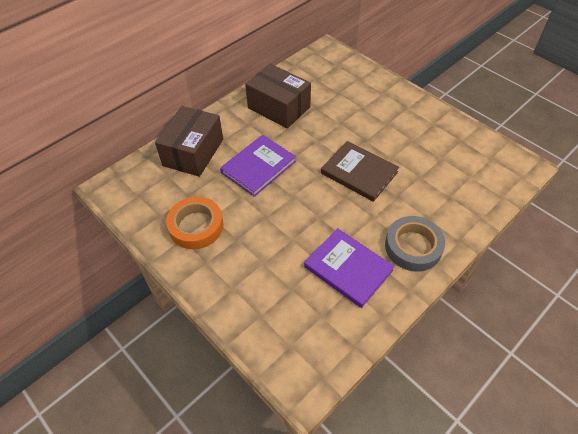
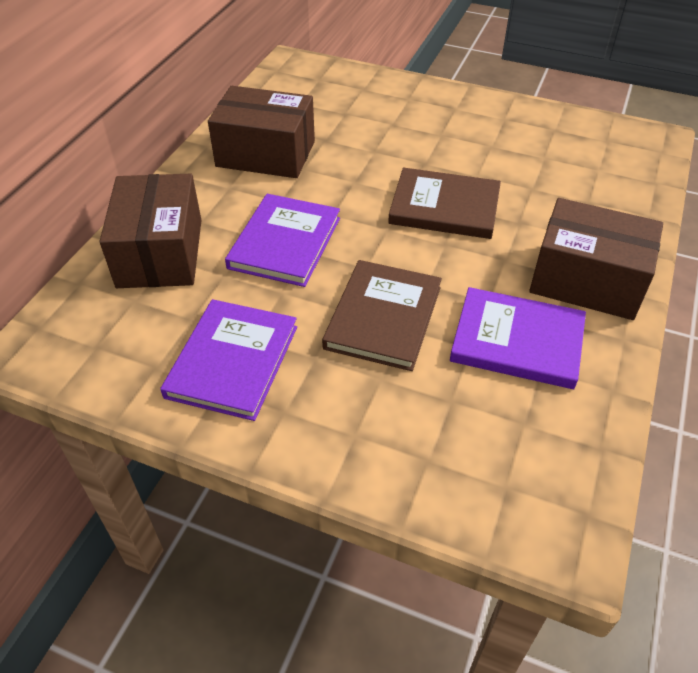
camera: 25 degrees left, 5 degrees down
(196, 226) = (232, 361): orange tape -> purple book
(284, 229) = (383, 317): none -> brown book
(413, 247) = (587, 280): grey tape -> brown box

